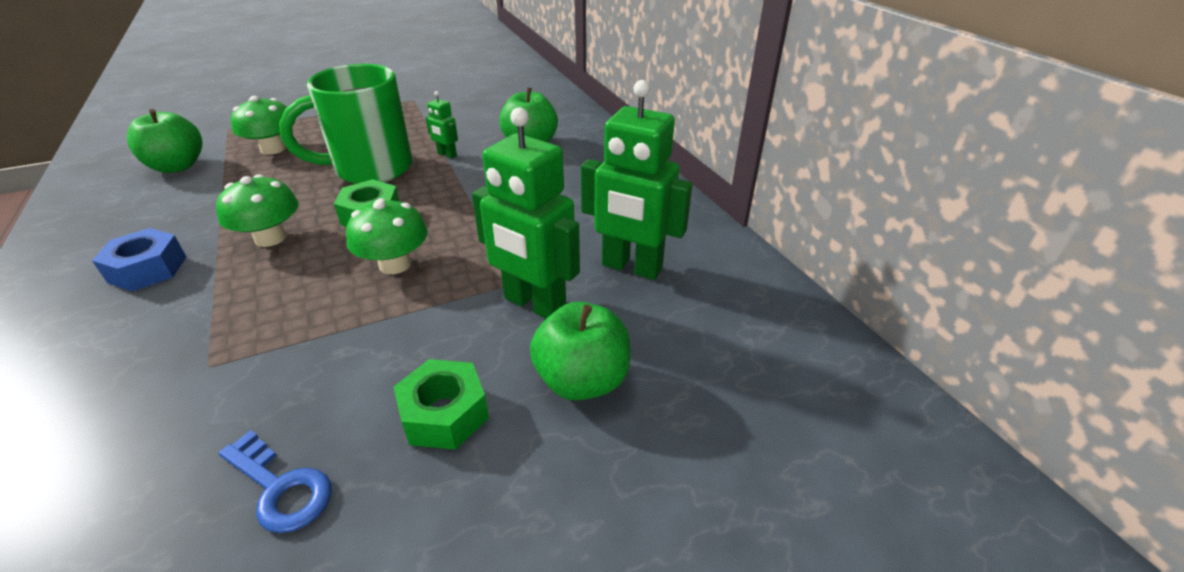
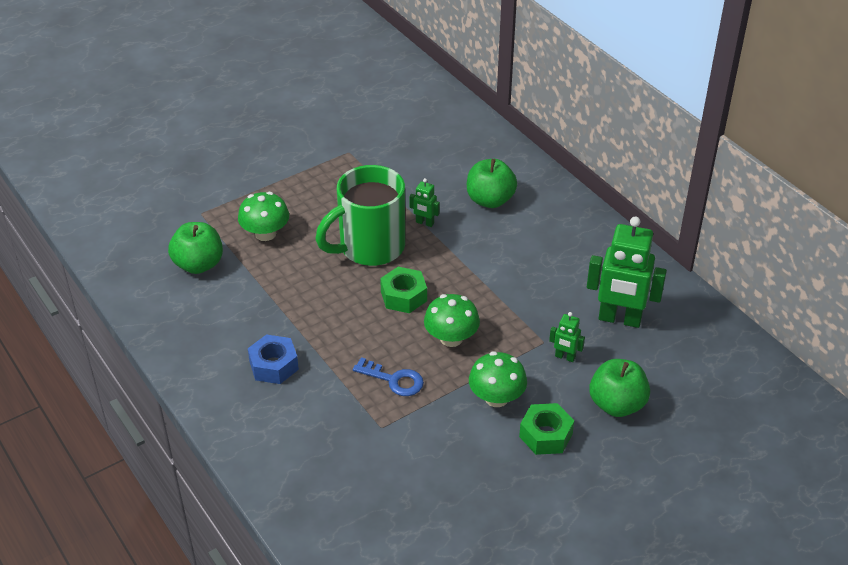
camera: 10 degrees left, 5 degrees up
(270, 238) = (341, 327): green mushroom -> green mushroom (496, 398)
(280, 487) = (480, 485): blue key -> blue key (394, 380)
(534, 304) = (565, 357): green robot -> green robot, size x0.46

